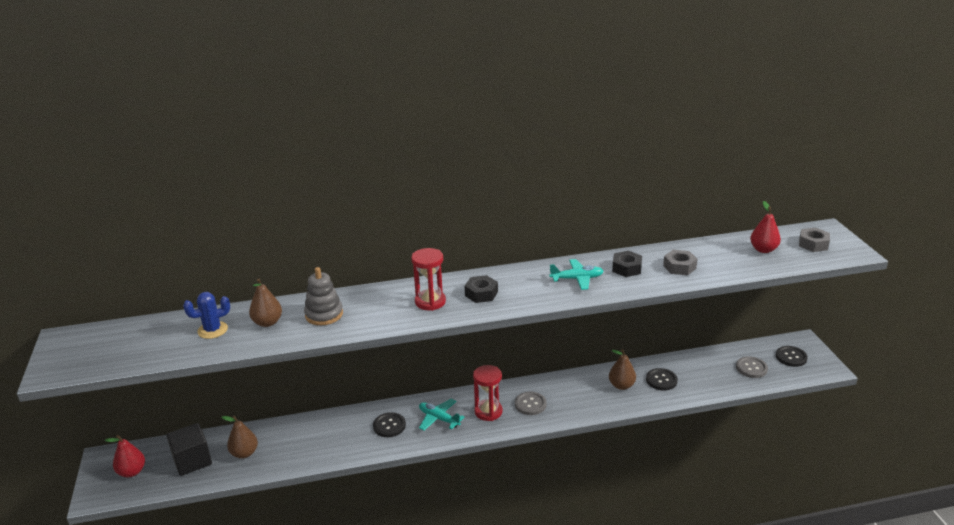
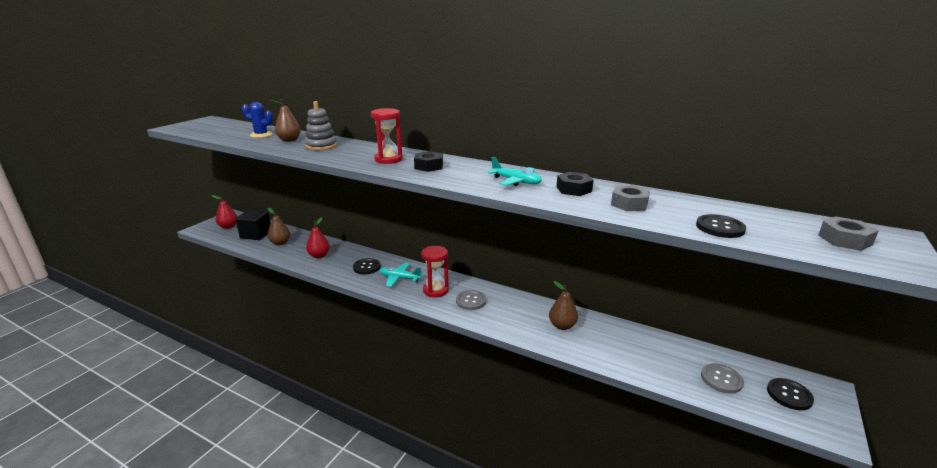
camera: 40 degrees right, 5 degrees down
(439, 419) = (399, 278): turquoise plane -> turquoise plane turned 60 degrees counterclockwise
(661, 380) = (605, 340): black button -> black button (720, 227)
(763, 249) = (759, 223): red pear -> red pear (319, 255)

